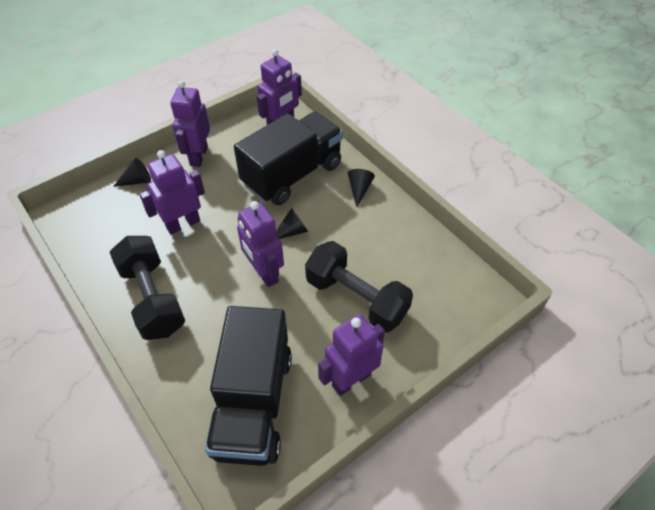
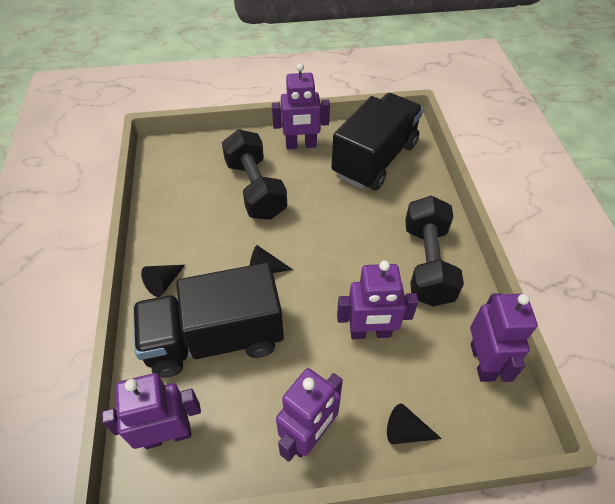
camera: 150 degrees left, 0 degrees up
(264, 273) = (315, 241): purple robot -> purple robot (482, 362)

